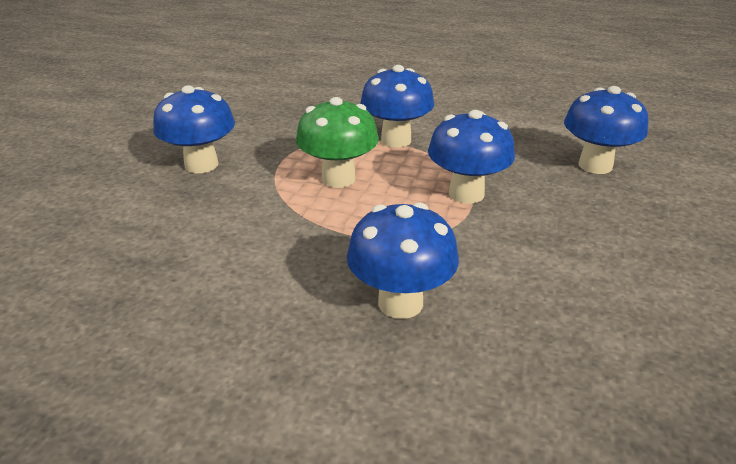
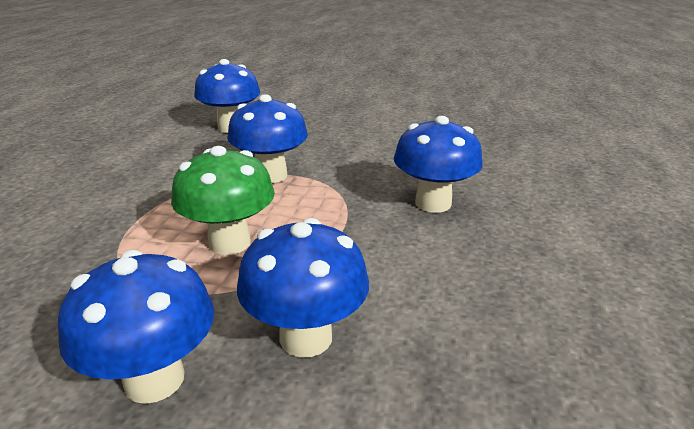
camera: 95 degrees left, 5 degrees down
(396, 140) = (143, 210): blue mushroom -> blue mushroom (306, 338)

